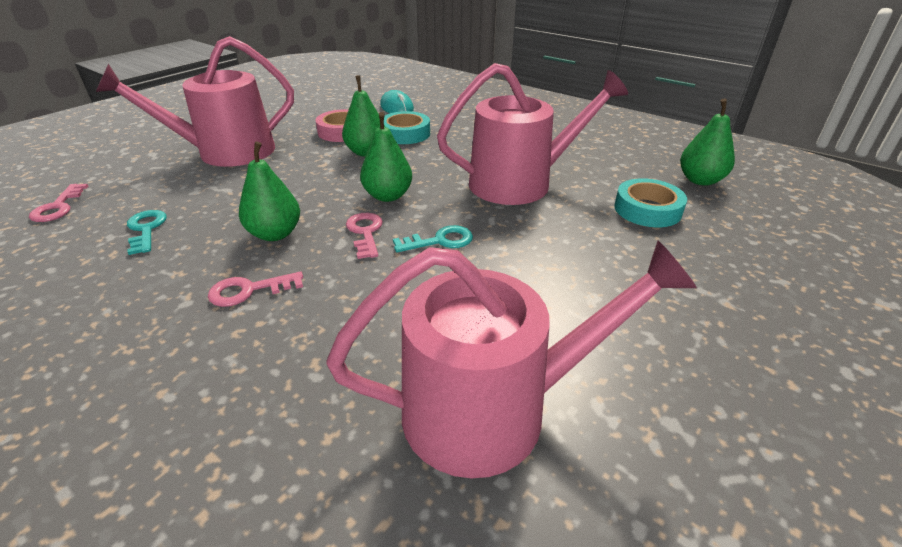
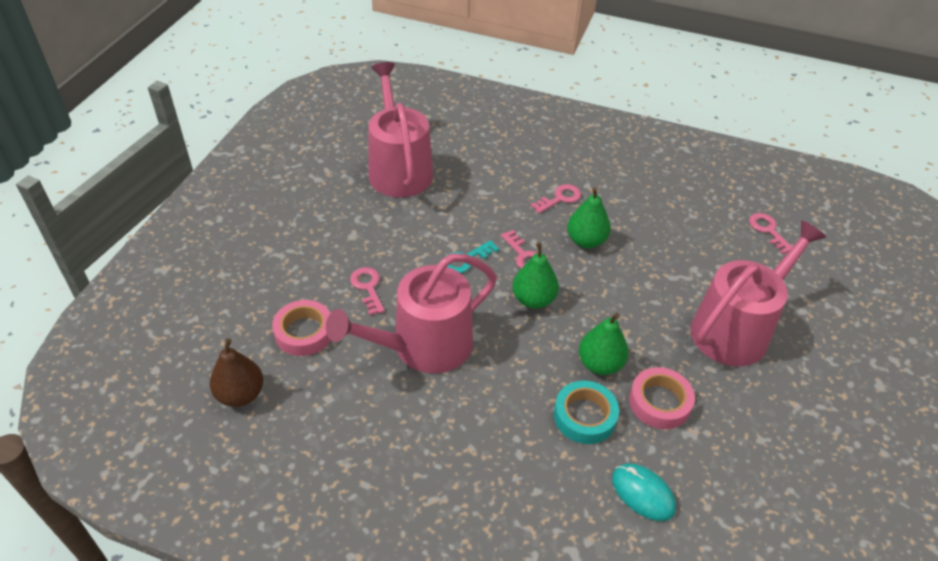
camera: 160 degrees right, 10 degrees up
(146, 229) = (677, 226): turquoise key -> none
(492, 409) = (399, 169): pink watering can -> pink watering can turned 105 degrees clockwise
(573, 234) = (368, 287): none -> pink key
(647, 209) = (304, 332): turquoise tape -> pink tape
(700, 180) = (240, 394): green pear -> brown pear

